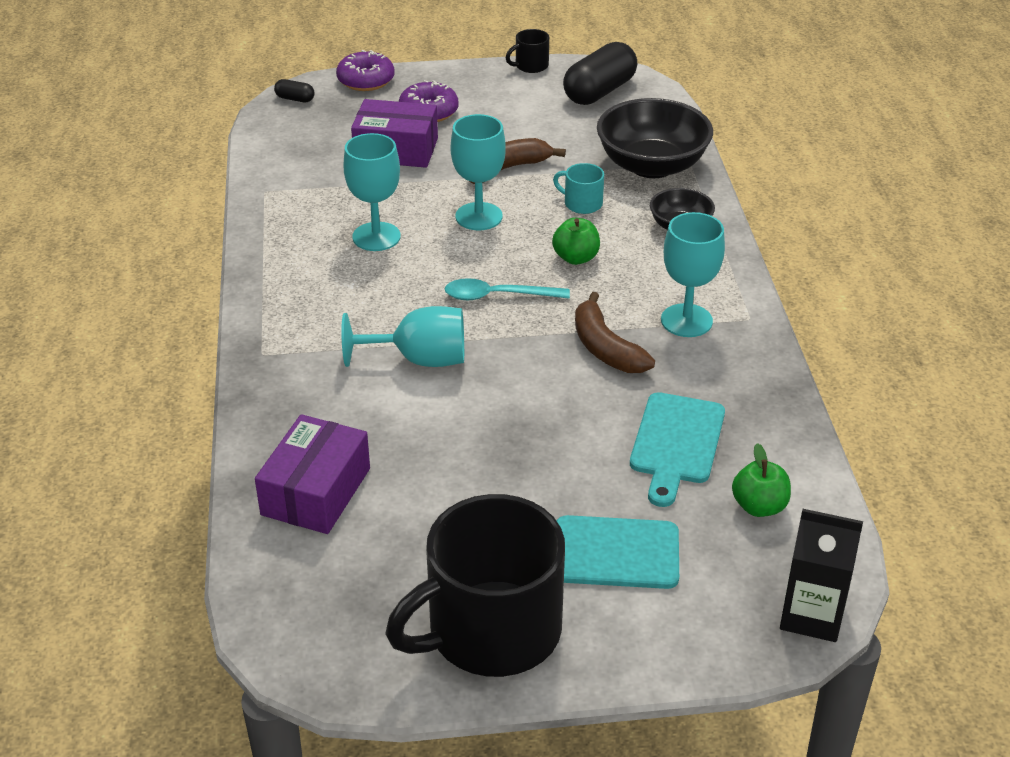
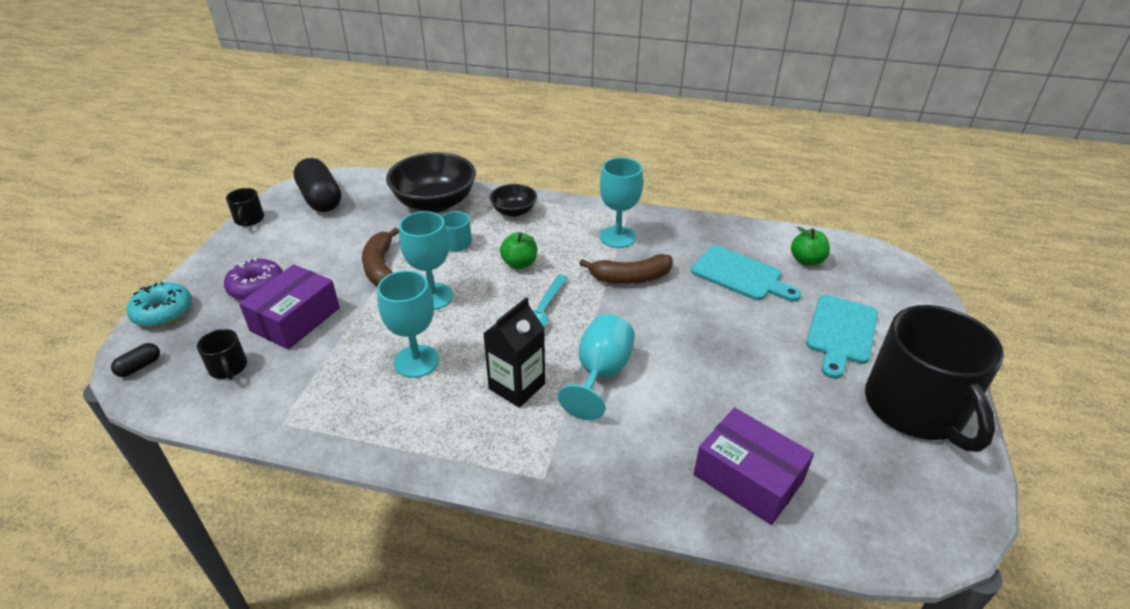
camera: 70 degrees left, 0 degrees up
(315, 140) = (228, 368): none -> black mug
(366, 80) = (163, 312): purple donut -> turquoise donut
(811, 615) = (901, 269): black carton -> black carton (517, 386)

